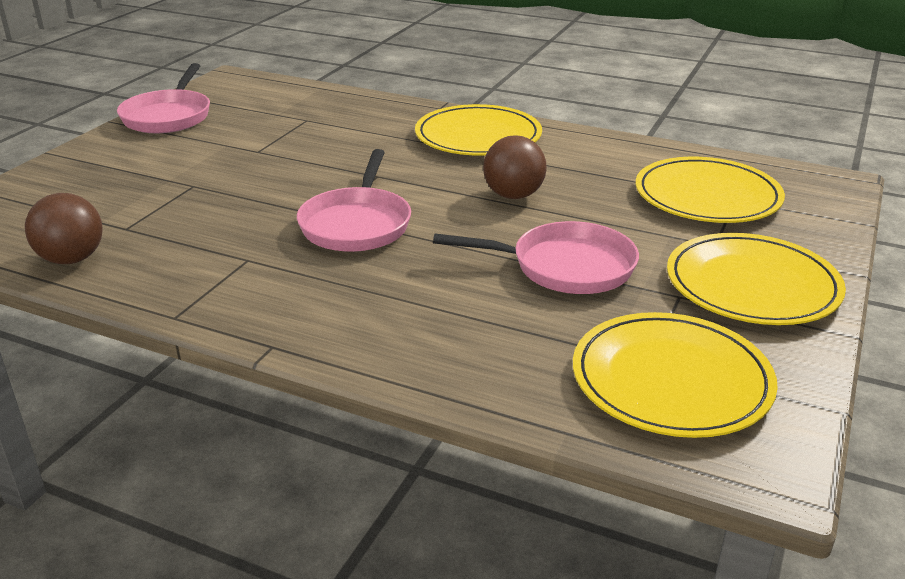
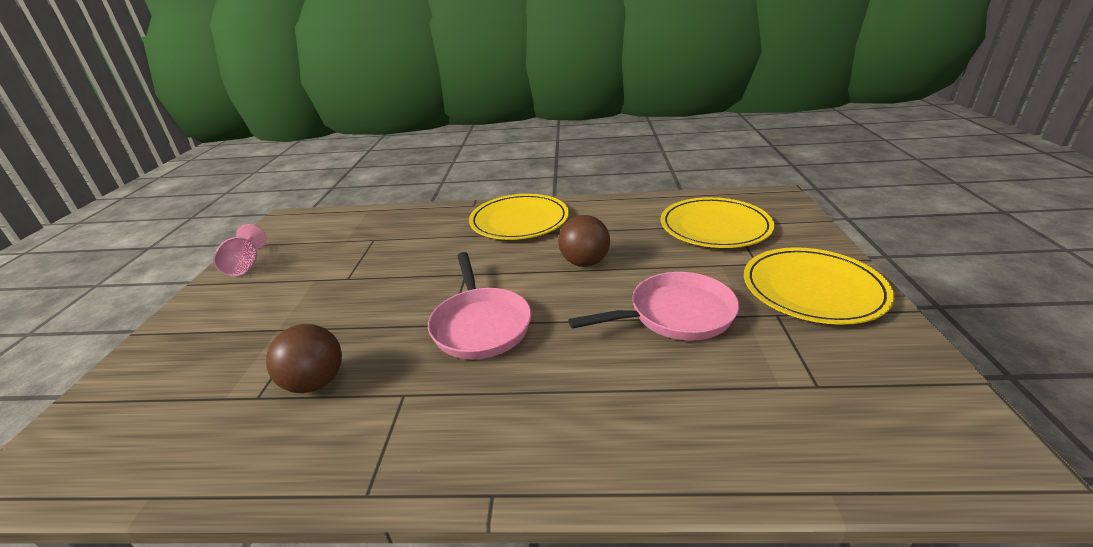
camera: 20 degrees left, 0 degrees up
(72, 259) = (211, 457): brown ball -> brown ball (315, 383)
(168, 116) = (245, 266): pink pan -> pink goblet
(671, 380) = (849, 398): yellow plate -> none

